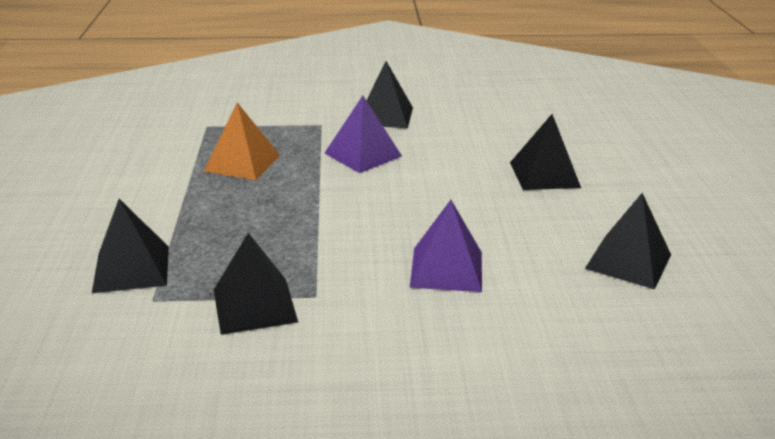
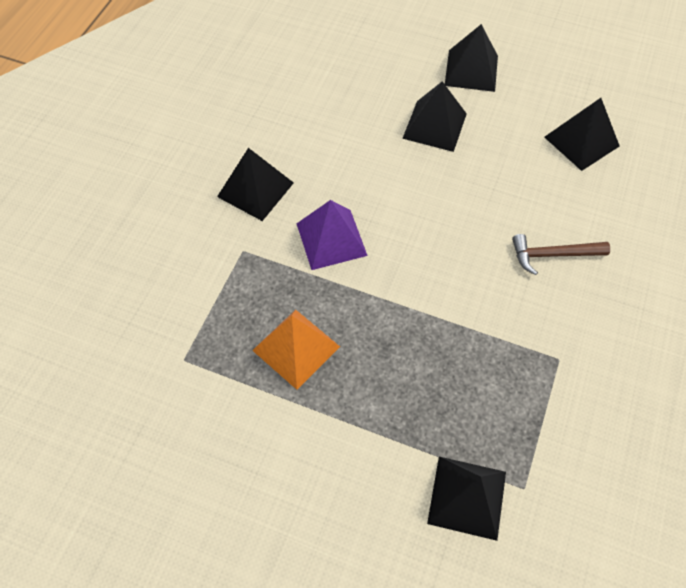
camera: 65 degrees left, 30 degrees up
(255, 305) = (559, 408): black pyramid -> black pyramid (471, 70)
(447, 269) = (553, 255): purple pyramid -> brown hammer

